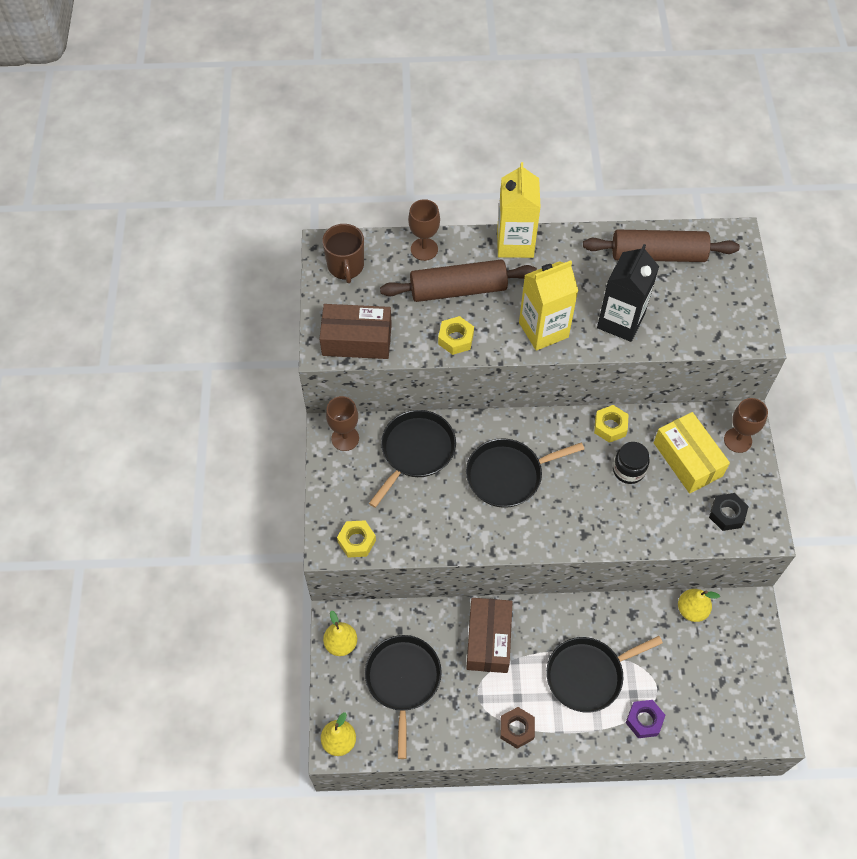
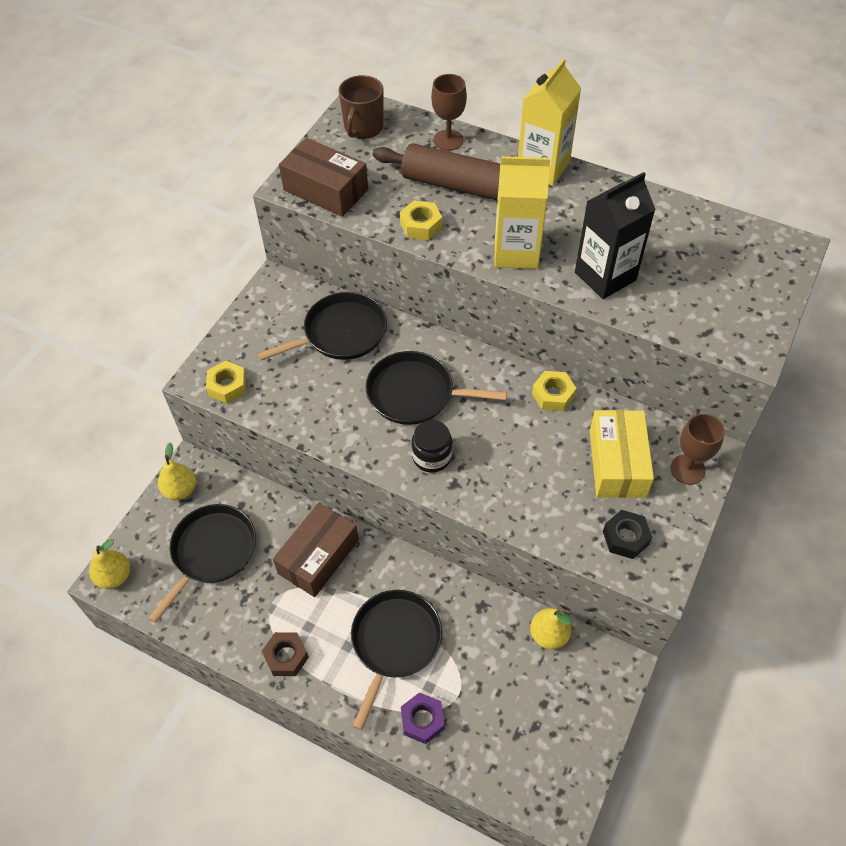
camera: 30 degrees right, 5 degrees down
(345, 438) = (284, 294): brown goblet -> none
(588, 675) = (394, 642): black pan -> black pan turned 105 degrees clockwise
(628, 470) = (544, 444): black jar -> black jar (432, 457)
(658, 255) = (690, 232): brown rolling pin -> none

